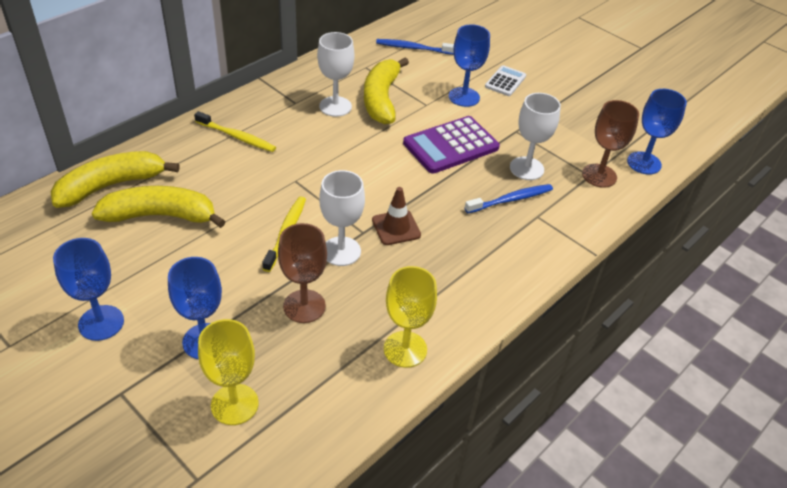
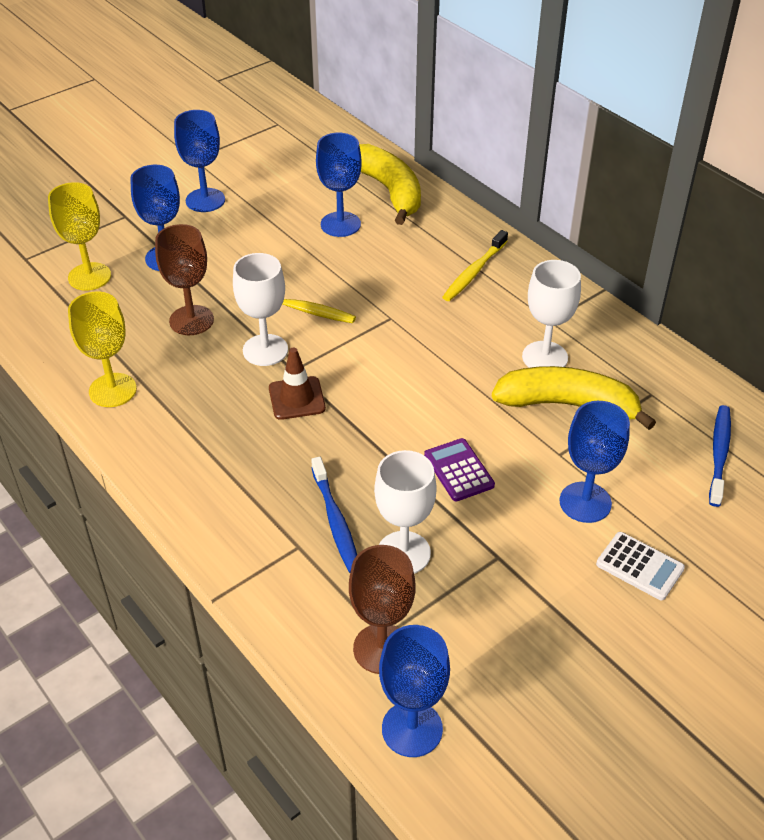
camera: 100 degrees right, 0 degrees up
(161, 216) = (340, 224): yellow banana -> blue goblet
(451, 146) = (458, 470): purple calculator -> purple calculator, size x0.56

